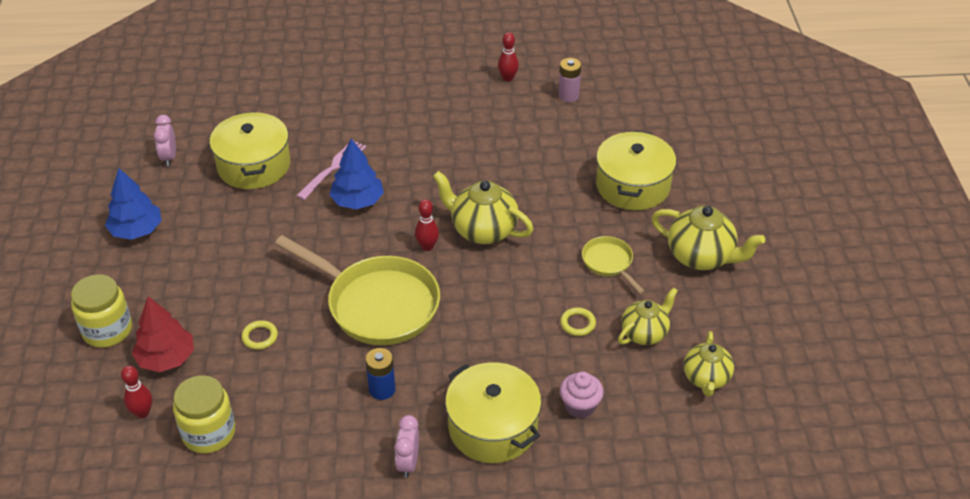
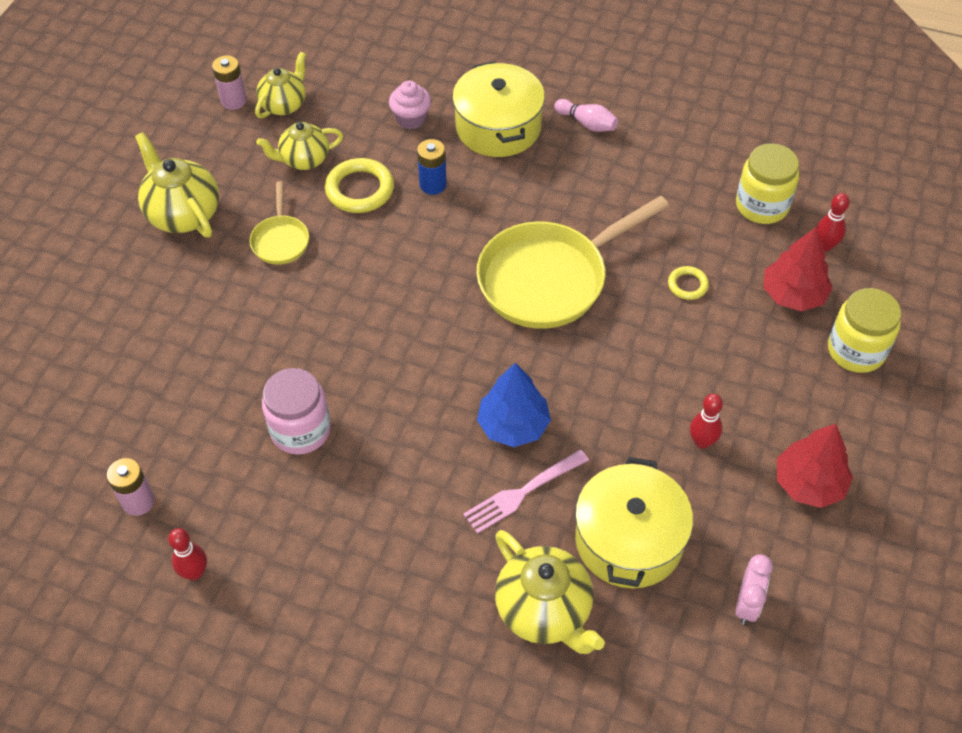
camera: 155 degrees left, 10 degrees up
(137, 230) = (809, 483): blue tree -> red tree
(377, 304) = (549, 279): yellow pan -> yellow pan turned 90 degrees counterclockwise
(382, 389) = (583, 191): blue battery -> blue battery (433, 185)
(408, 463) = (587, 123): pink clock -> pink bowling pin
(427, 246) = (461, 329): red bowling pin -> red bowling pin (702, 442)
(483, 230) = (387, 328): yellow teapot -> yellow teapot (544, 611)
(499, 156) = (300, 430): none -> pink jar
(577, 324) = (360, 189): yellow ring -> yellow ring, size x1.80
(632, 186) = (177, 324): yellow pot -> none
(754, 366) = (233, 101): none -> pink battery

